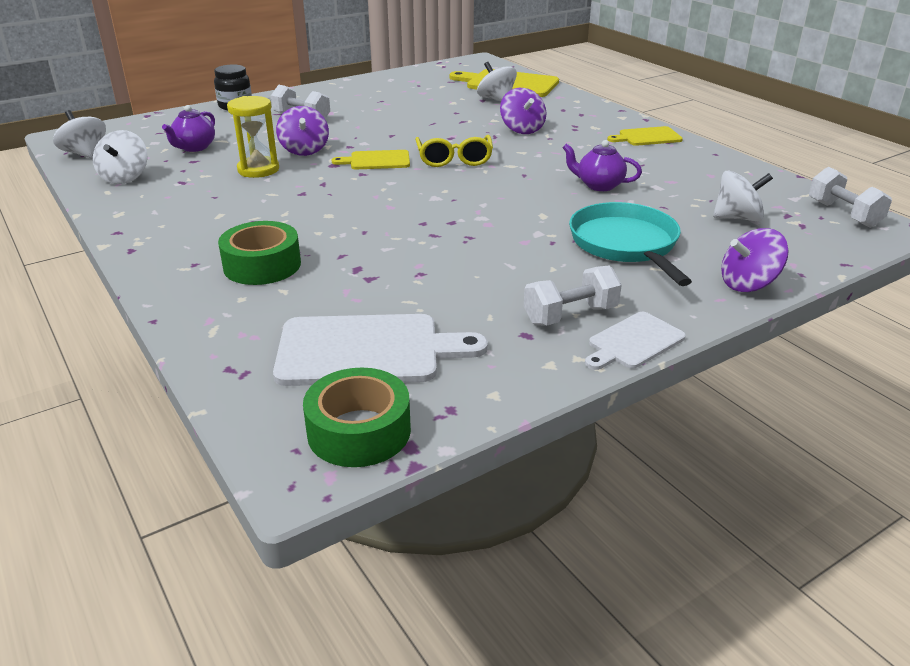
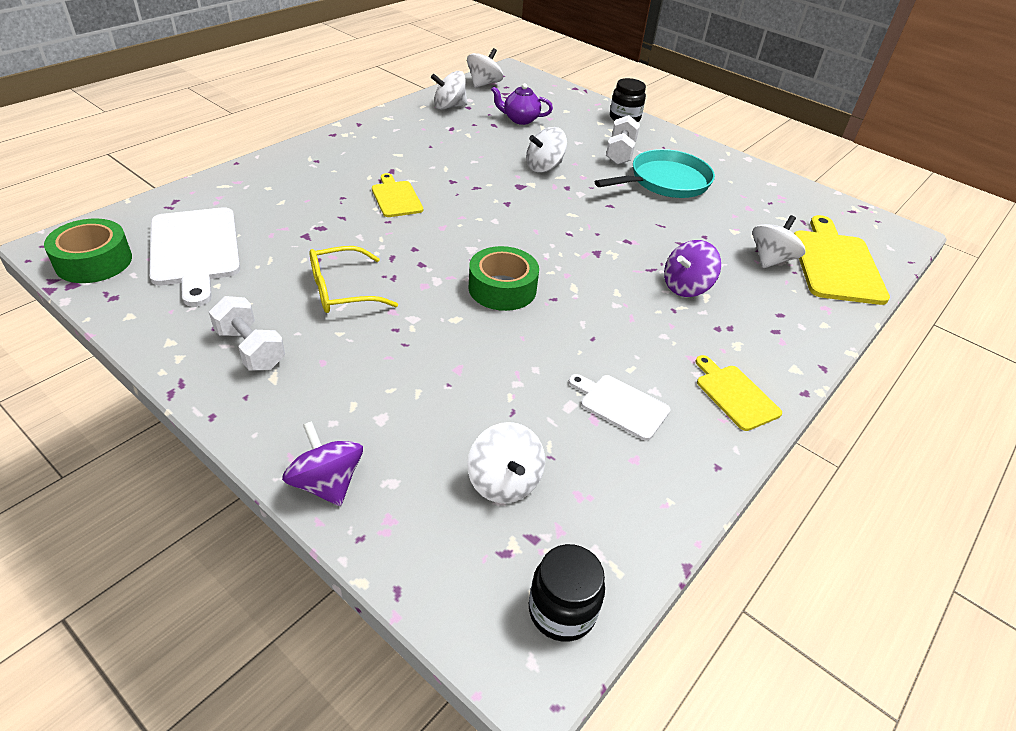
camera: 70 degrees right, 10 degrees up
(258, 170) = (490, 154): yellow hourglass -> none
(262, 265) = (319, 186): green tape -> green tape (502, 288)
(304, 150) = (544, 167): purple spinning top -> white spinning top
(376, 160) = (541, 206): yellow cutting board -> yellow cutting board (396, 198)
(454, 159) = (570, 249): yellow glasses -> yellow glasses (342, 291)
(599, 185) = (550, 356): purple teapot -> none
(626, 244) = (402, 381): turquoise pan -> turquoise pan (665, 182)
(633, 342) = (203, 391): white cutting board -> white cutting board (621, 405)
(843, 214) = (562, 610): white dumbbell -> black jar

